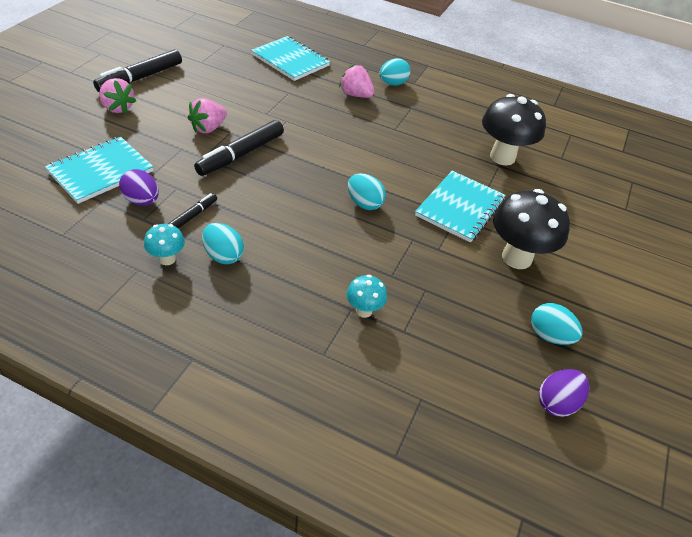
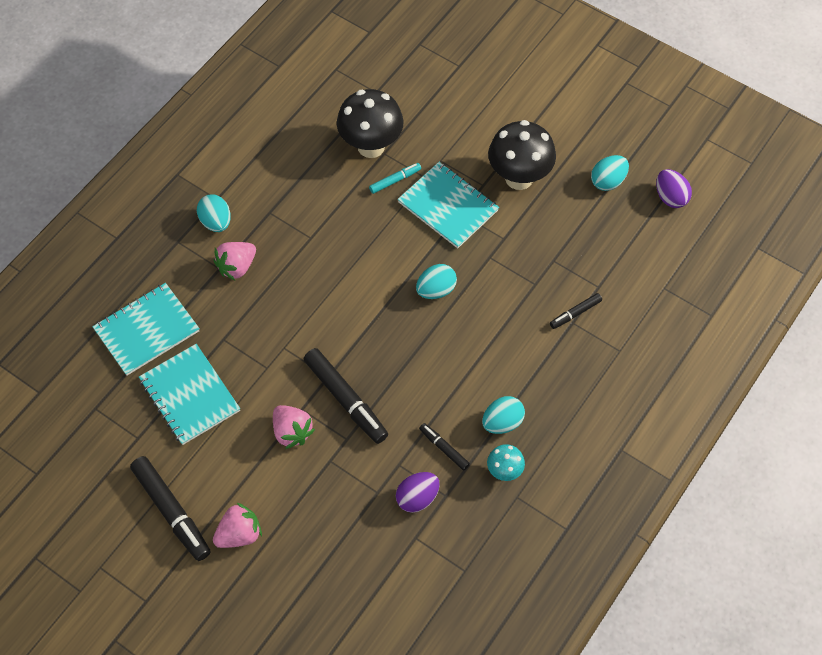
camera: 75 degrees left, 15 degrees up
(101, 171) = (365, 542): turquoise notebook -> turquoise notebook (189, 395)
(364, 311) = (575, 313): turquoise mushroom -> black marker
(473, 173) = (395, 180): none -> turquoise marker

